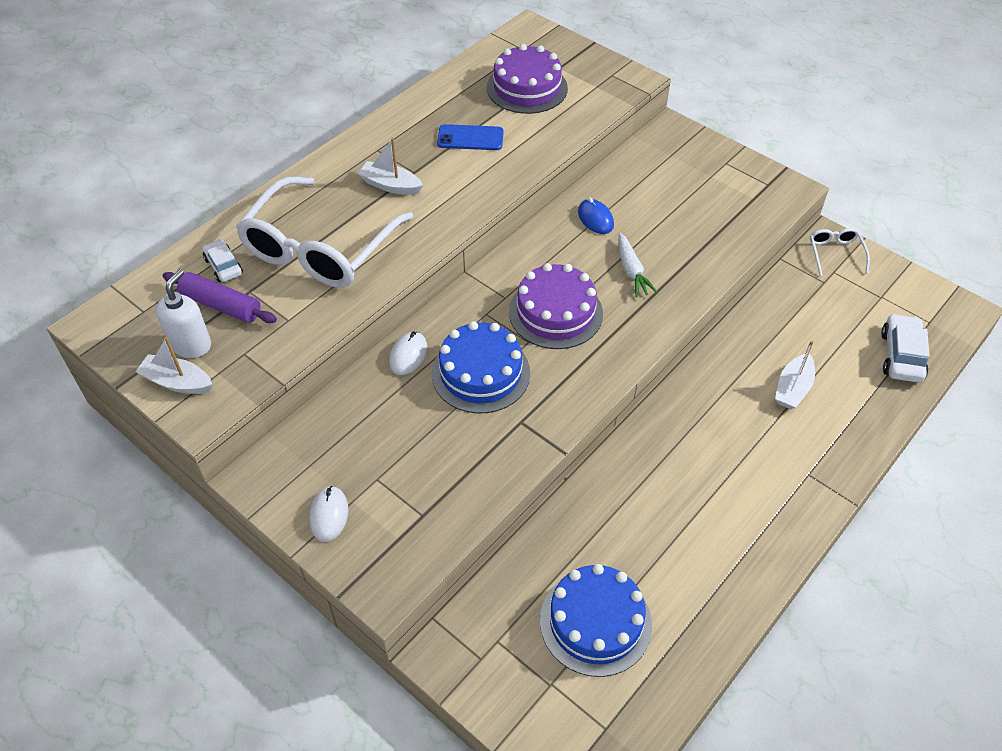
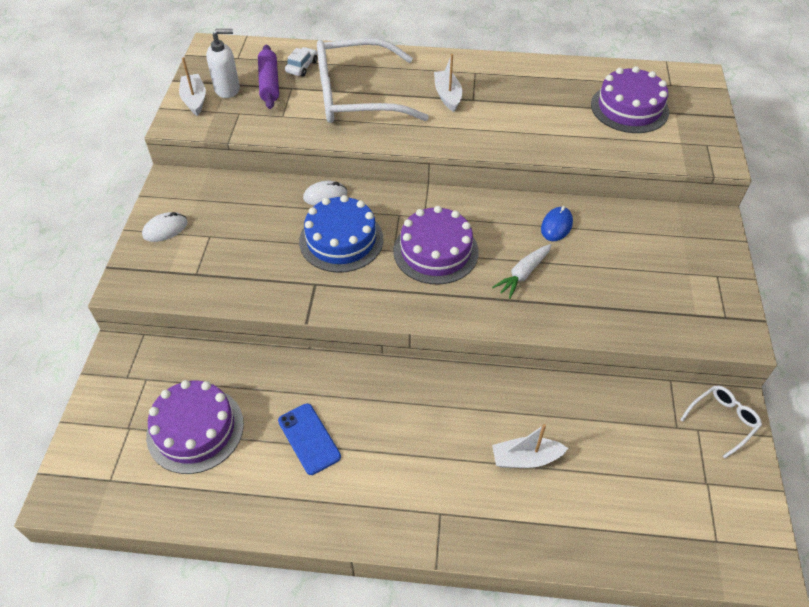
camera: 55 degrees right, 0 degrees up
(470, 138) = (539, 108): blue phone -> blue phone (309, 439)
(595, 622) = (195, 429): blue cake -> purple cake
(901, 356) = (647, 533): white car -> none

